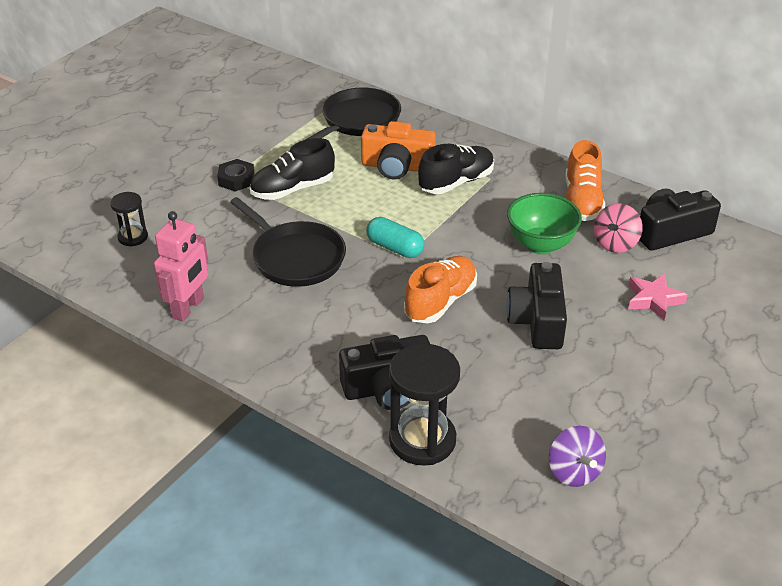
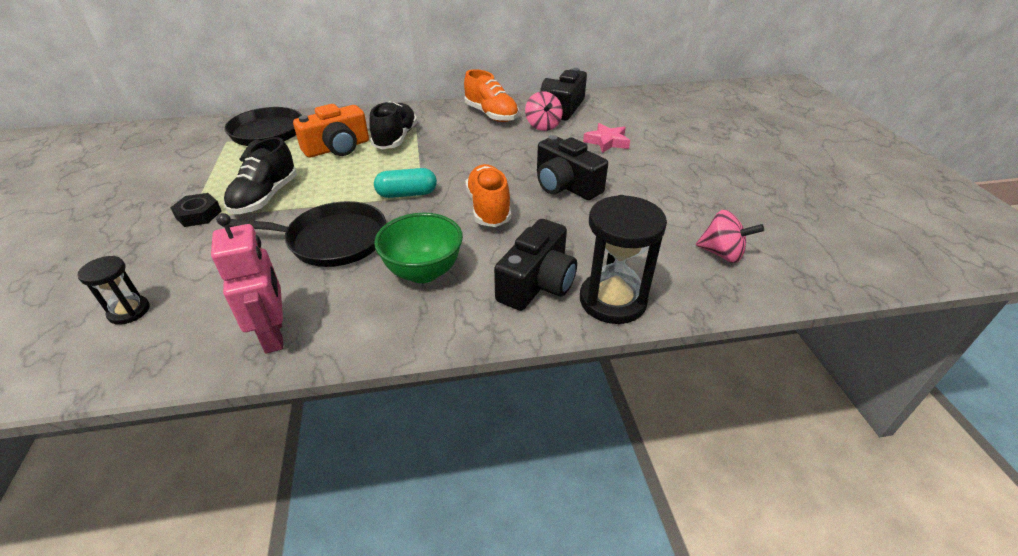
camera: 45 degrees left, 0 degrees up
(540, 245) = (502, 146): green bowl -> green bowl (423, 272)
(574, 472) = (722, 254): purple spinning top -> pink spinning top

